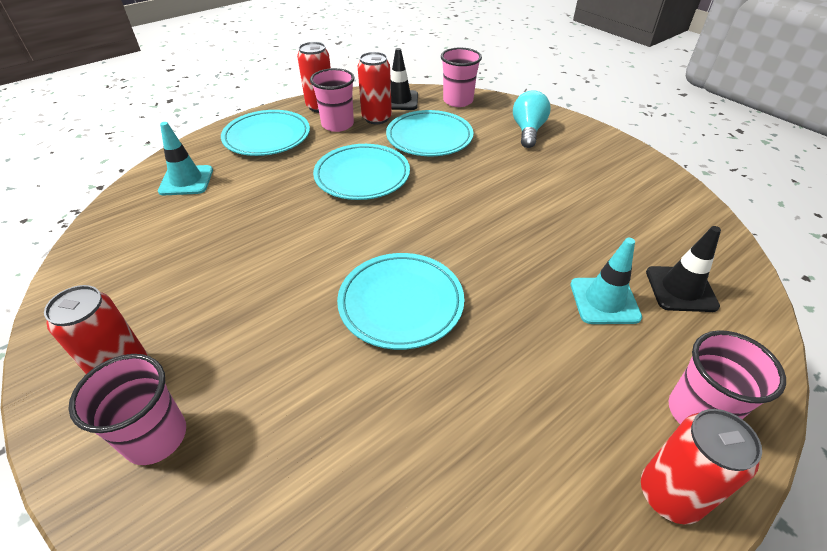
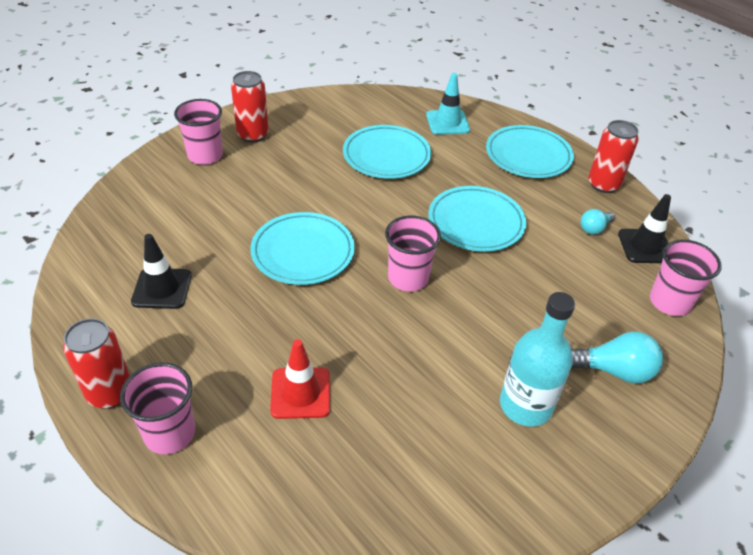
camera: 85 degrees right, 0 degrees up
(337, 124) = (569, 200): pink cup -> pink cup (408, 278)
(376, 118) = (594, 228): red can -> turquoise light bulb
(429, 138) = (565, 272): turquoise plate -> turquoise plate (386, 156)
(572, 171) = (525, 405): none -> turquoise bottle
(604, 301) = (300, 393): turquoise traffic cone -> red traffic cone
(681, 289) = (315, 467): black traffic cone -> black traffic cone (162, 288)

